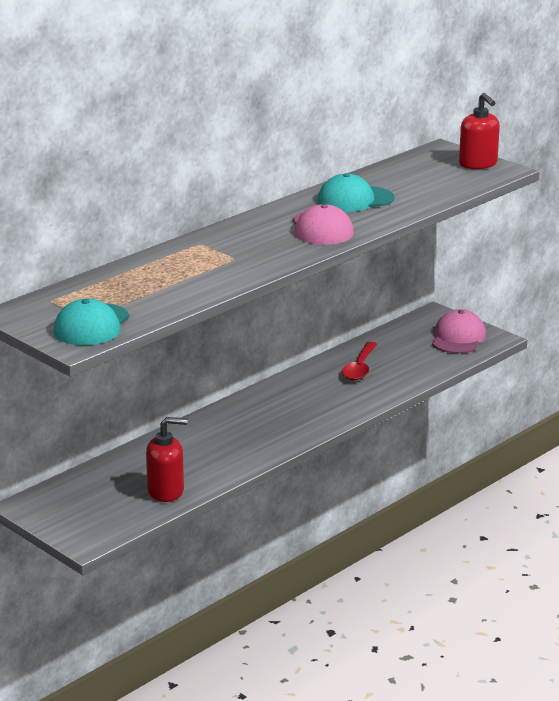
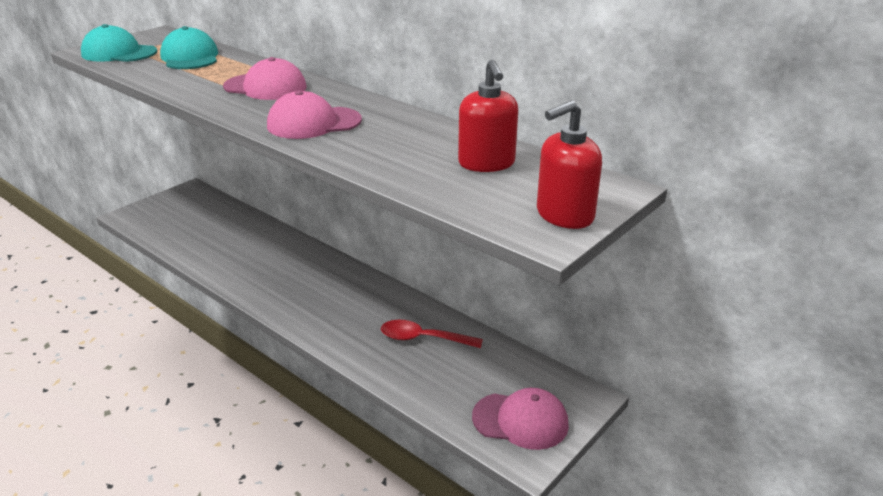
camera: 85 degrees right, 5 degrees up
(166, 491) = (189, 242): red soap dispenser -> red soap dispenser (486, 164)
(228, 249) = (265, 87): none -> pink cap
(355, 199) = (405, 137): turquoise cap -> turquoise cap (190, 57)

